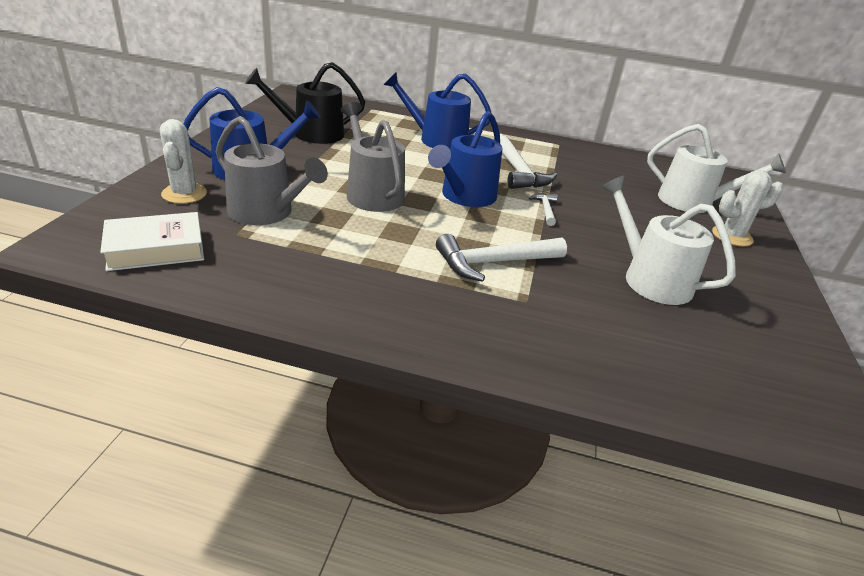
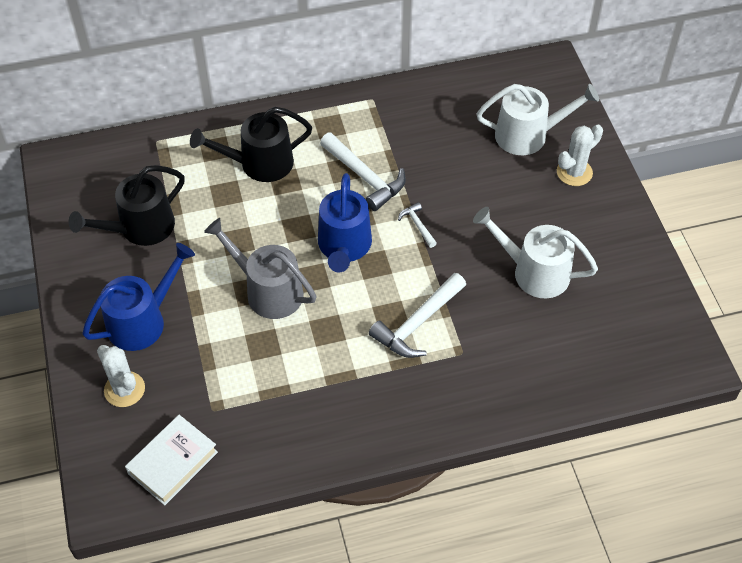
camera: 25 degrees left, 20 degrees up
(266, 212) = (209, 371): grey watering can -> none
(437, 140) = (259, 163): blue watering can -> black watering can

